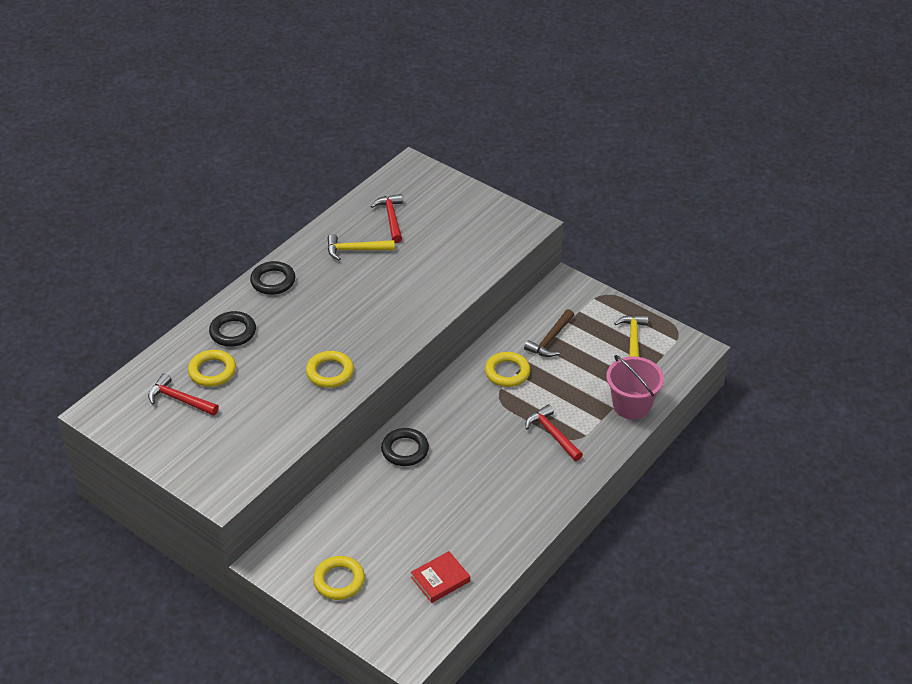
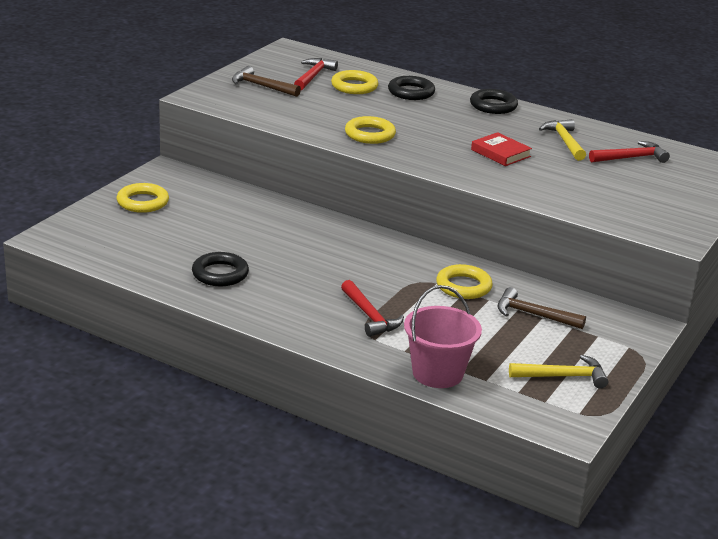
camera: 80 degrees right, 15 degrees down
(201, 442) = (261, 86): none -> brown hammer
(405, 450) = (322, 229): black ring -> black ring (220, 274)
(440, 579) = (144, 252): red book -> red book (500, 153)
(552, 434) = (370, 316): red hammer -> red hammer turned 105 degrees clockwise

